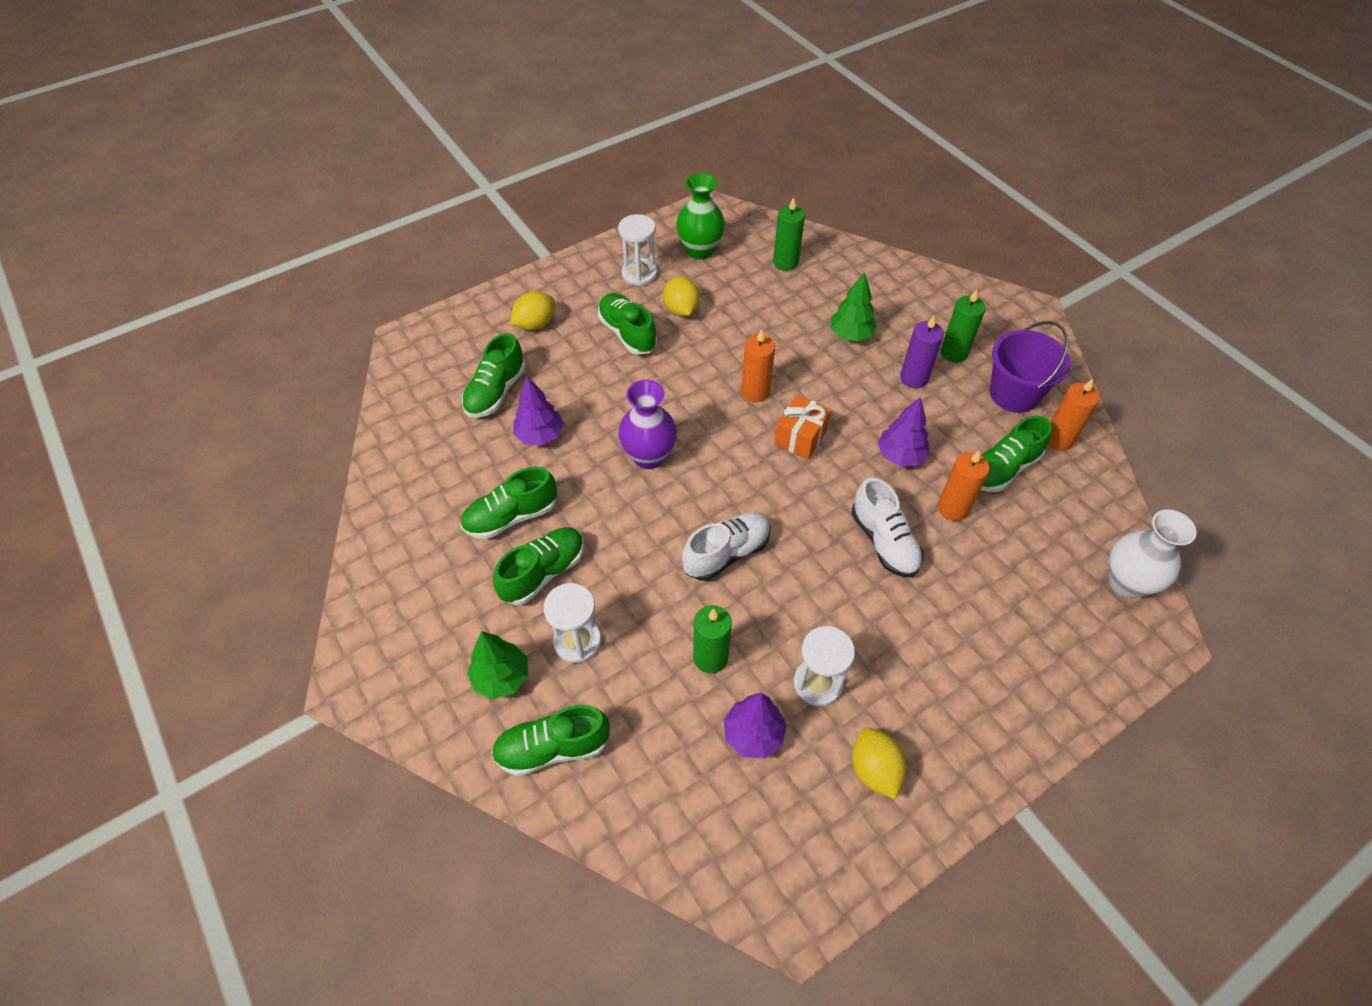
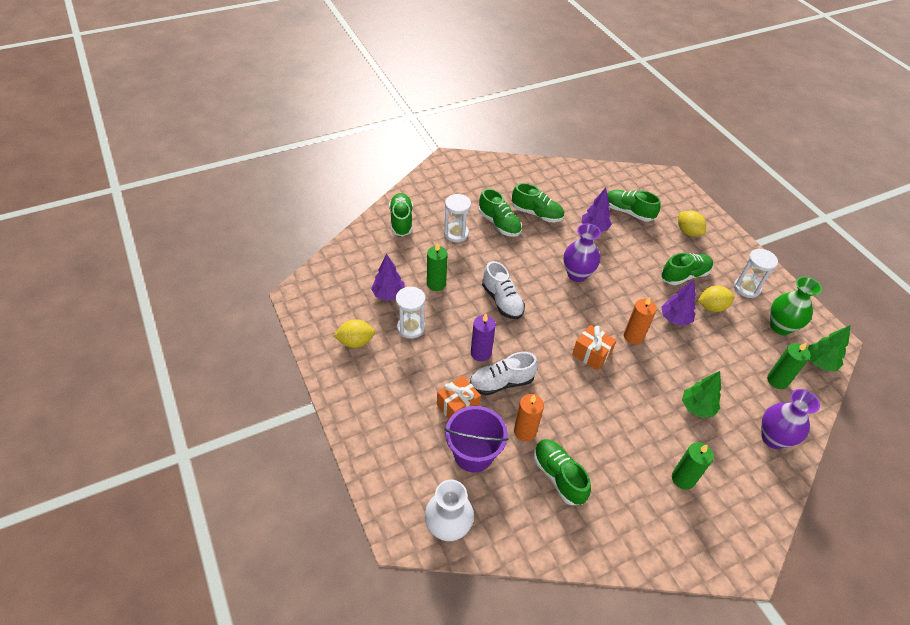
camera: 95 degrees right, 5 degrees down
(501, 677) = (441, 206): green tree -> green tree (819, 363)
(511, 517) = (537, 214): green shoe -> green shoe turned 135 degrees clockwise
(869, 274) = (773, 438): none -> purple vase
(900, 456) = (573, 410): purple tree -> purple tree (675, 319)
(914, 378) = (652, 440): purple candle -> purple candle (481, 353)
(945, 593) = (457, 407): none -> orange gift
(1014, 394) = (638, 512): purple bucket -> purple bucket (473, 454)
(1058, 439) = (587, 530): orange candle -> none

